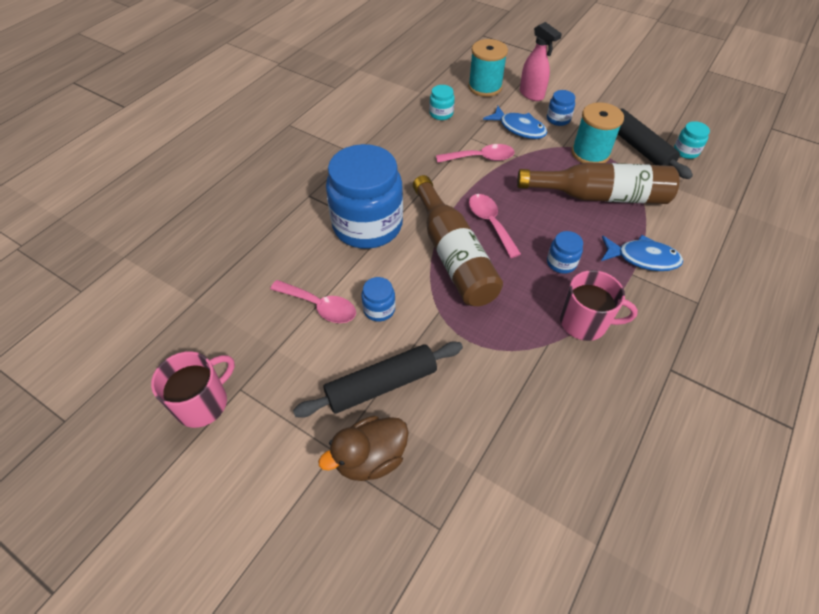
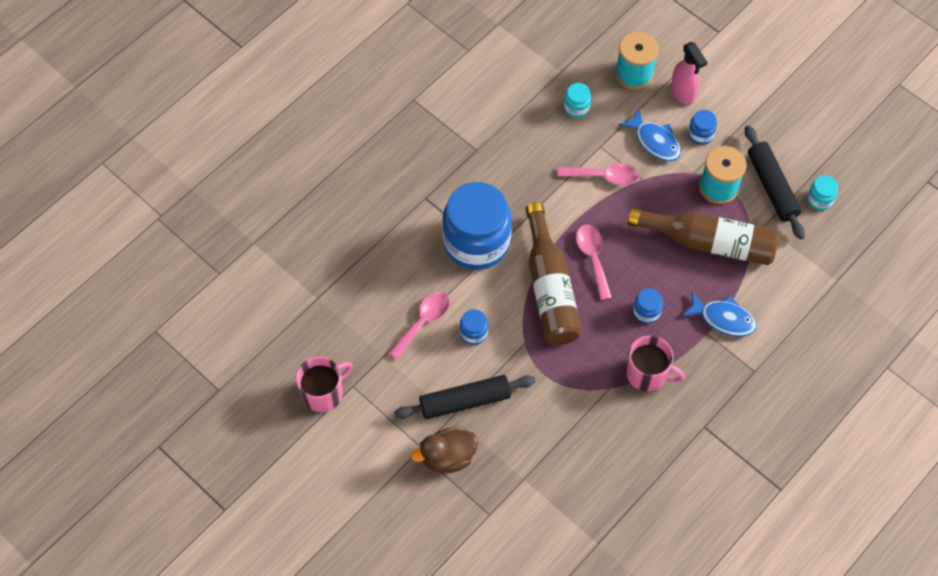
camera: 10 degrees right, 10 degrees up
(320, 306) = (423, 322): pink spoon -> pink spoon turned 90 degrees counterclockwise

